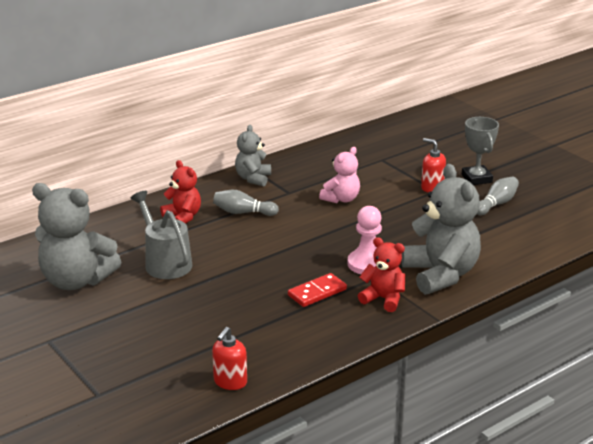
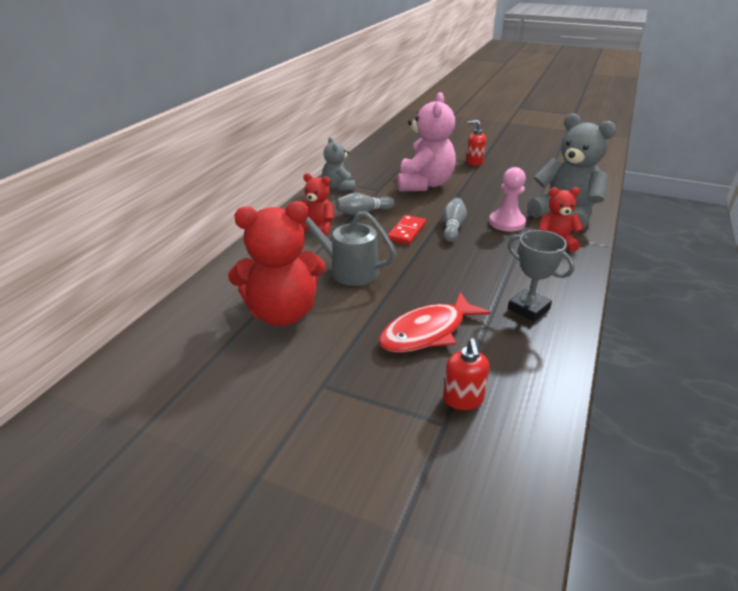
camera: 30 degrees left, 5 degrees up
(76, 280) = (282, 313): grey teddy bear -> red teddy bear
(165, 332) = (427, 332): none -> red fish
(230, 382) = (543, 356): red soap dispenser -> red soap dispenser (463, 399)
(317, 292) = (502, 254): red domino -> red domino (407, 232)
(341, 199) = (424, 184): pink teddy bear -> pink teddy bear, size x1.78
(476, 178) = (493, 150): grey trophy -> grey trophy (528, 308)
(496, 204) = (528, 162): grey bowling pin -> grey bowling pin (453, 227)

